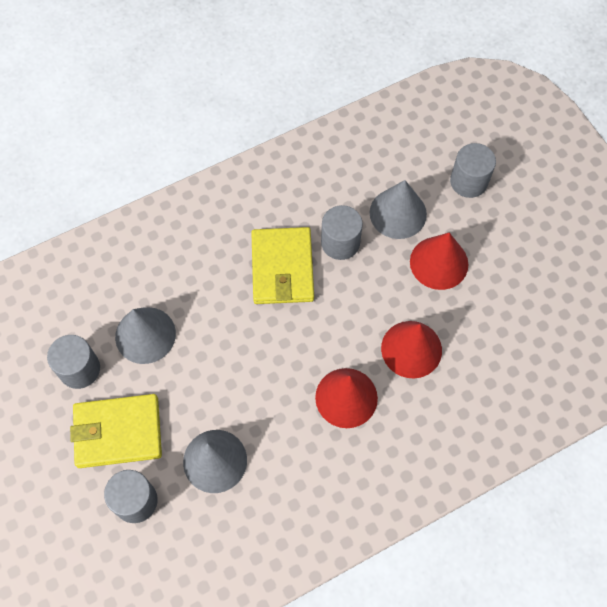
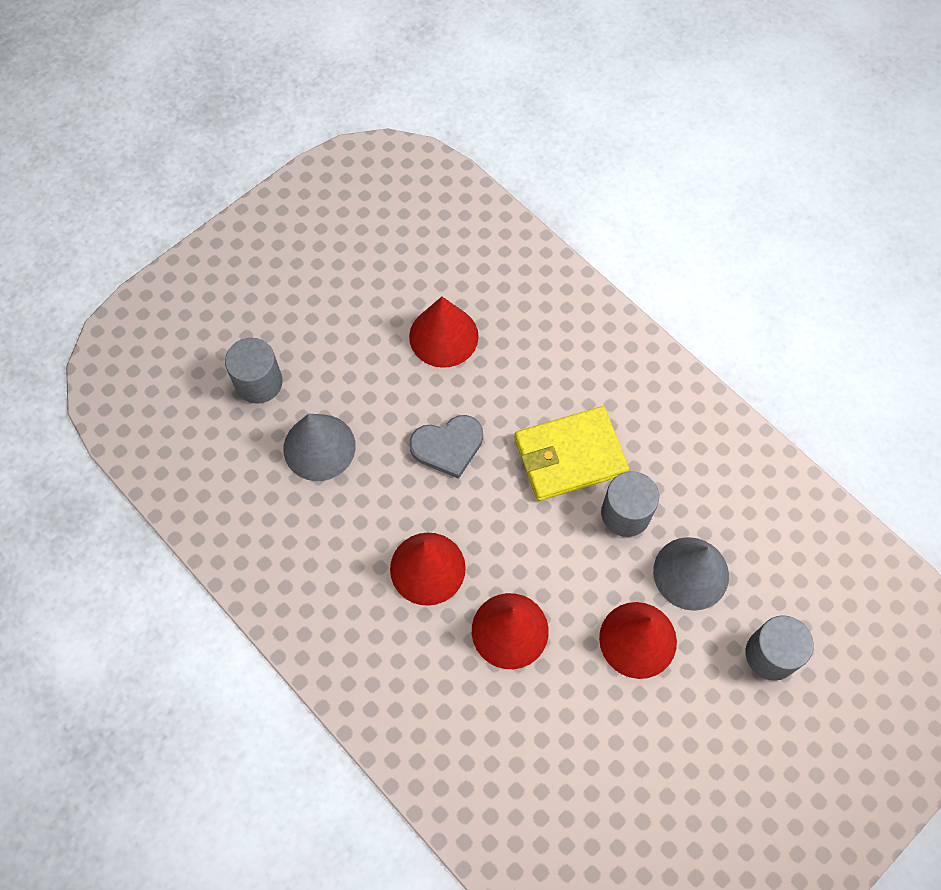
camera: 75 degrees right, 0 degrees up
(79, 369) = (387, 285): grey cylinder -> none
(118, 432) = (327, 343): yellow wallet -> none
(145, 335) = (443, 336): grey cone -> red cone
(246, 356) = (448, 446): none -> grey heart

